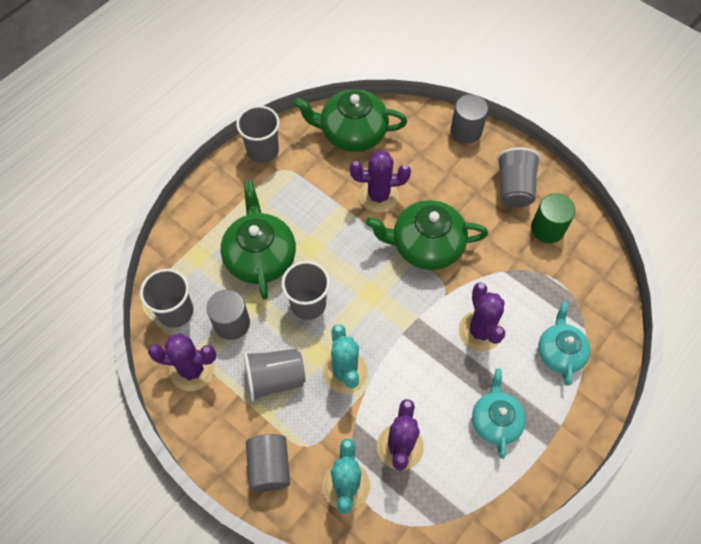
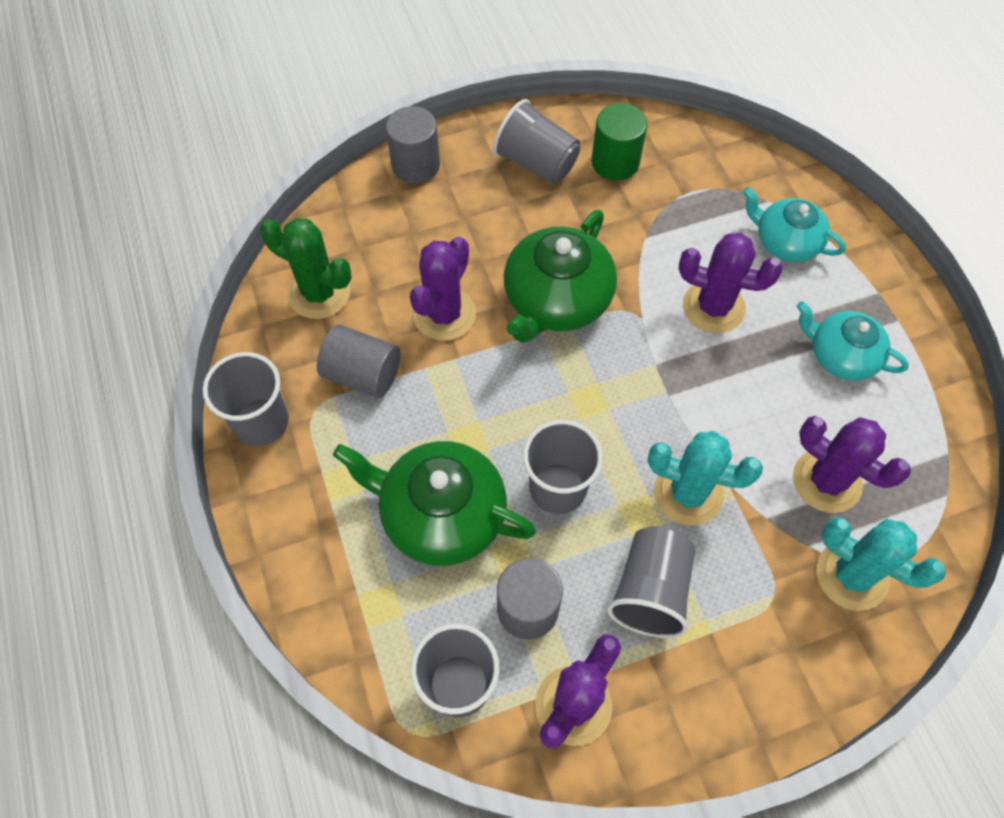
camera: 60 degrees left, 0 degrees up
(269, 467) = (781, 664): grey cylinder -> grey cylinder (363, 374)
(352, 133) = (319, 293): green teapot -> green cactus

